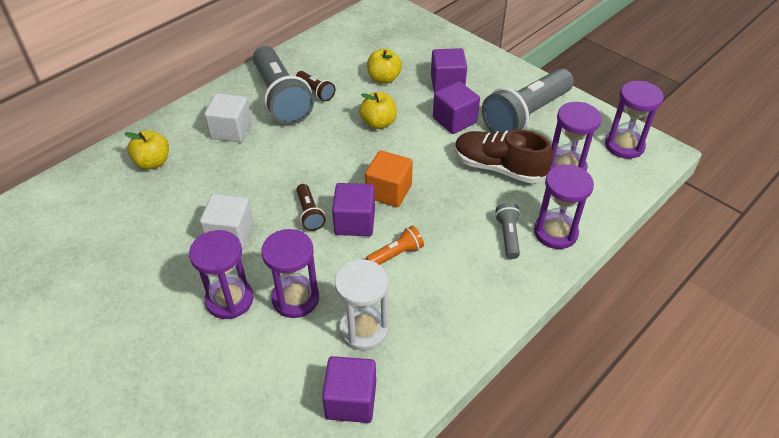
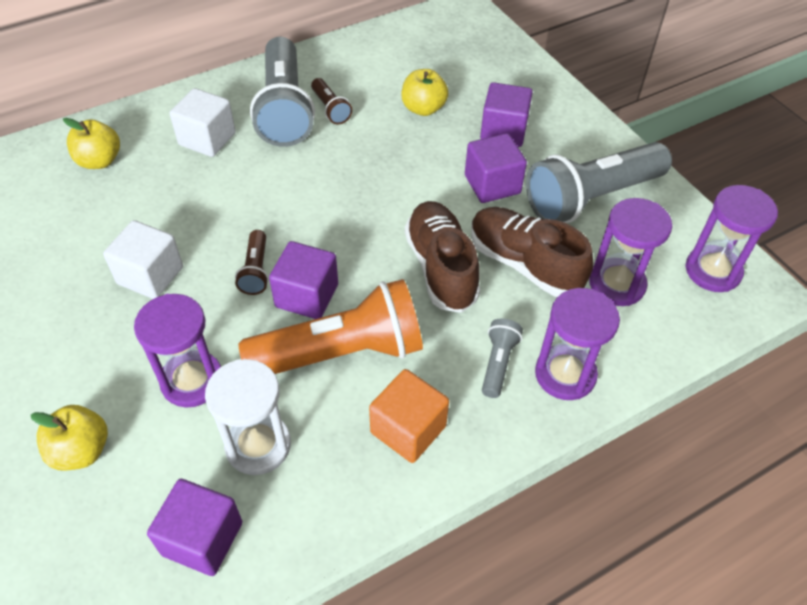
camera: 15 degrees right, 5 degrees up
(229, 299) = (113, 361): purple hourglass -> none
(378, 123) = (392, 167): yellow apple -> yellow apple (81, 450)
(389, 191) = (367, 264): orange cube -> orange cube (408, 429)
(396, 254) = (341, 352): orange flashlight -> orange flashlight, size x2.23
(442, 183) = (441, 268): none -> brown shoe

